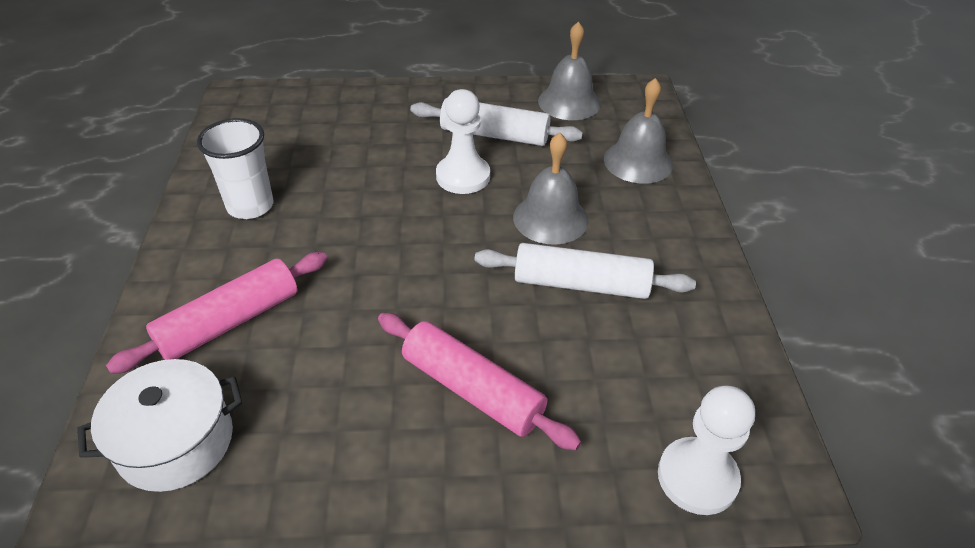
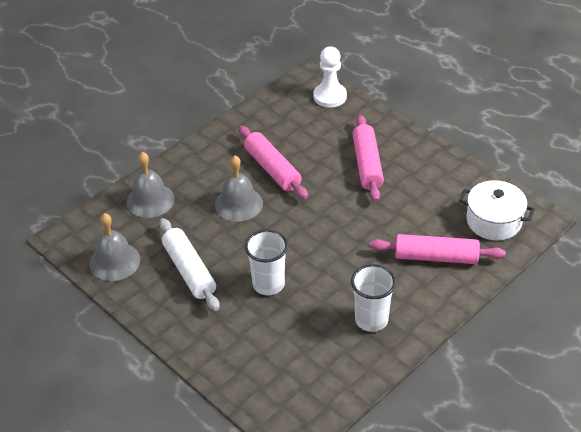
camera: 130 degrees left, 0 degrees up
(402, 170) = (268, 284): none -> white cup
(463, 176) = (244, 256): white pawn -> none
(581, 284) = (272, 169): white rolling pin -> pink rolling pin

